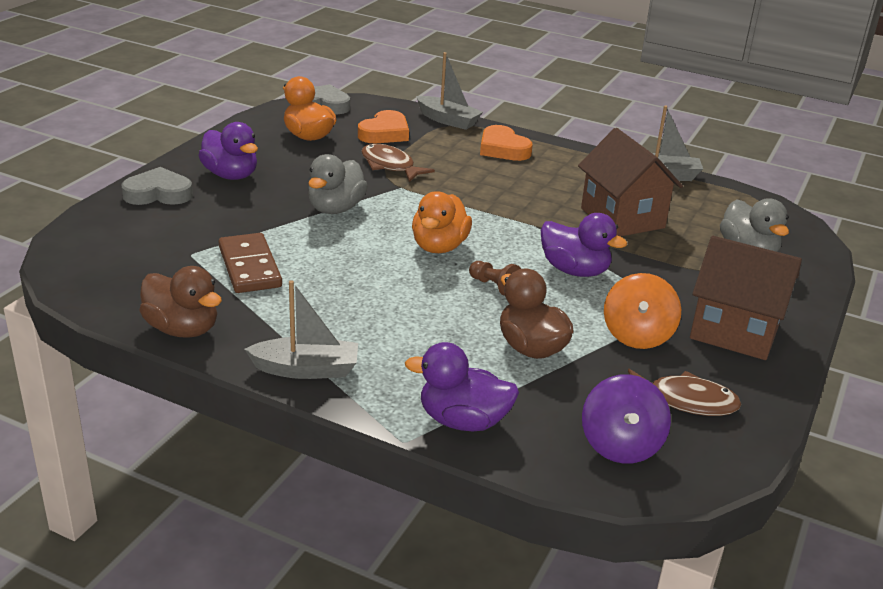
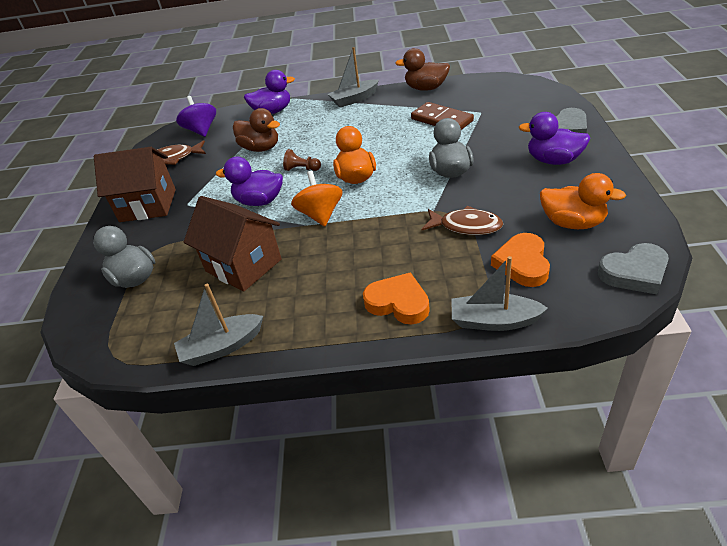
camera: 160 degrees right, 10 degrees up
(637, 335) = (206, 178): orange spinning top -> orange spinning top (320, 215)

